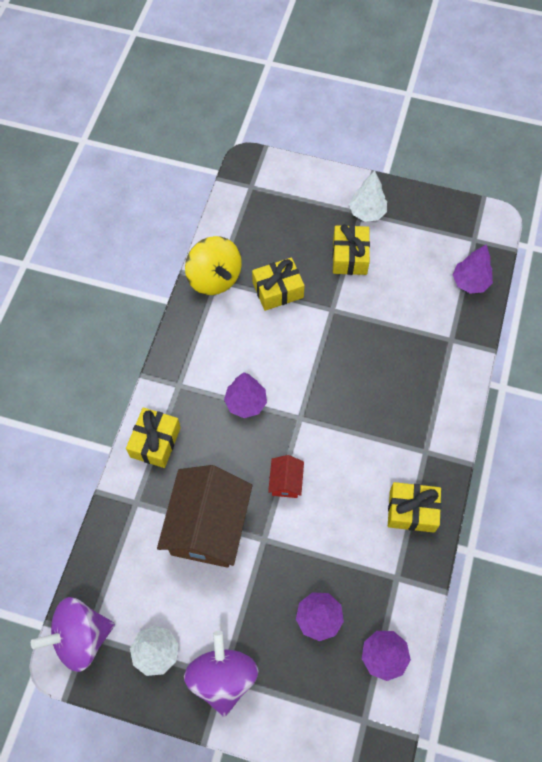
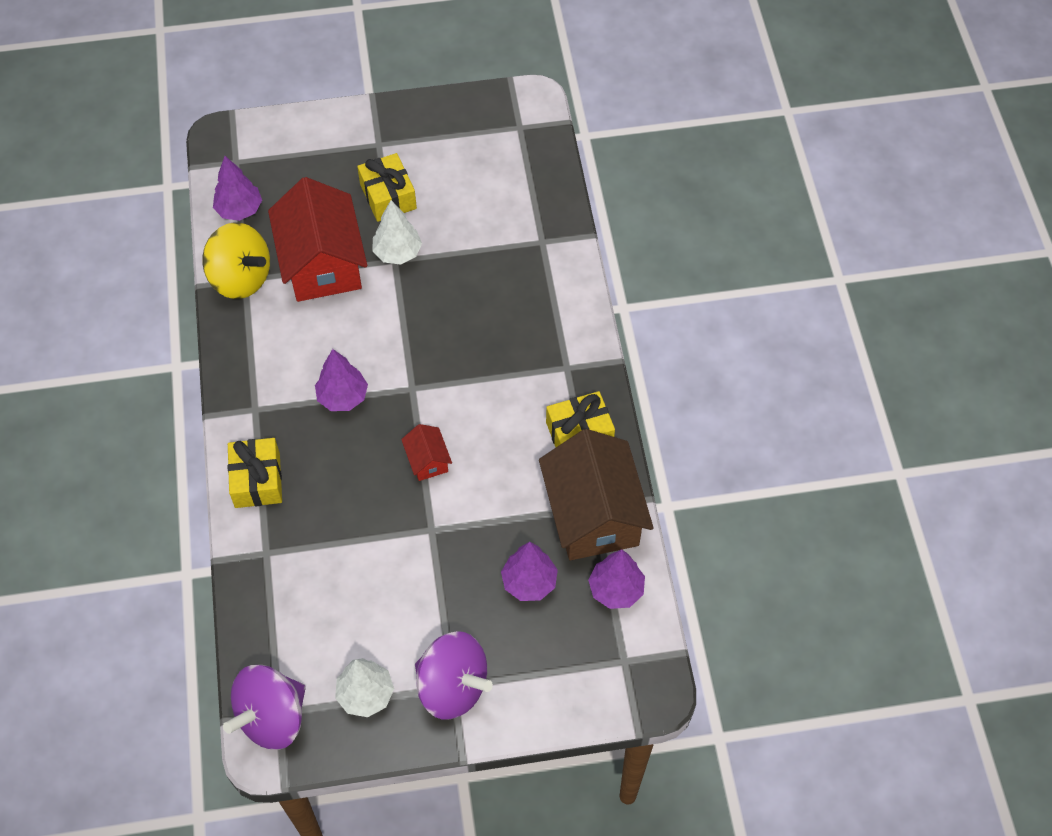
camera: 25 degrees left, 5 degrees down
(208, 526) = (362, 542): brown house -> brown house (593, 514)
(222, 677) = (452, 686): purple spinning top -> purple spinning top turned 150 degrees clockwise
(278, 290) = (322, 263): yellow gift -> red house
(367, 212) = (385, 141): white tree -> white tree (397, 253)
(470, 282) = (535, 174): purple tree -> purple tree (239, 210)

